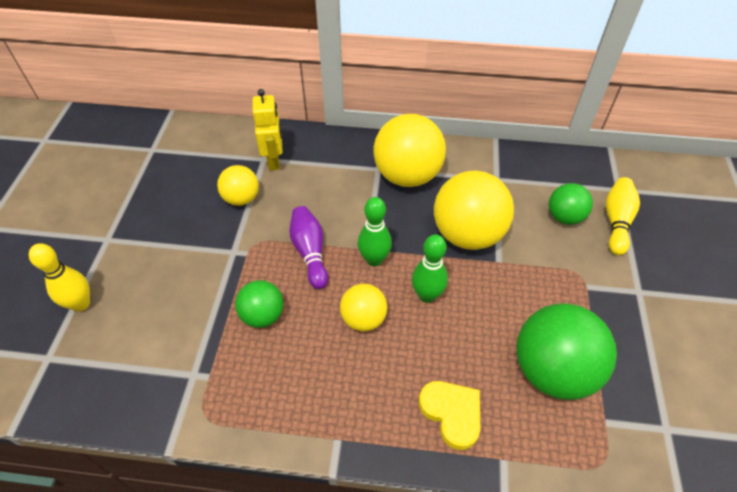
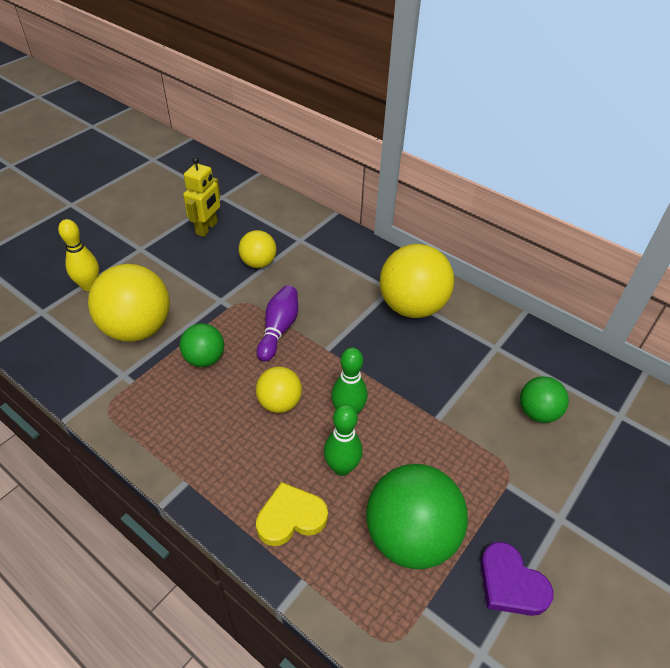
camera: 30 degrees right, 5 degrees down
(274, 160) = (308, 244): yellow robot -> yellow robot (207, 228)
(374, 259) = (326, 361): green bowling pin -> green bowling pin (341, 467)
(452, 413) = (291, 517): yellow heart -> yellow heart turned 105 degrees counterclockwise
(467, 234) = (427, 381): yellow ball -> yellow ball (137, 328)
(616, 221) = (591, 443): yellow bowling pin -> none
(645, 362) = (510, 583): none -> purple heart

